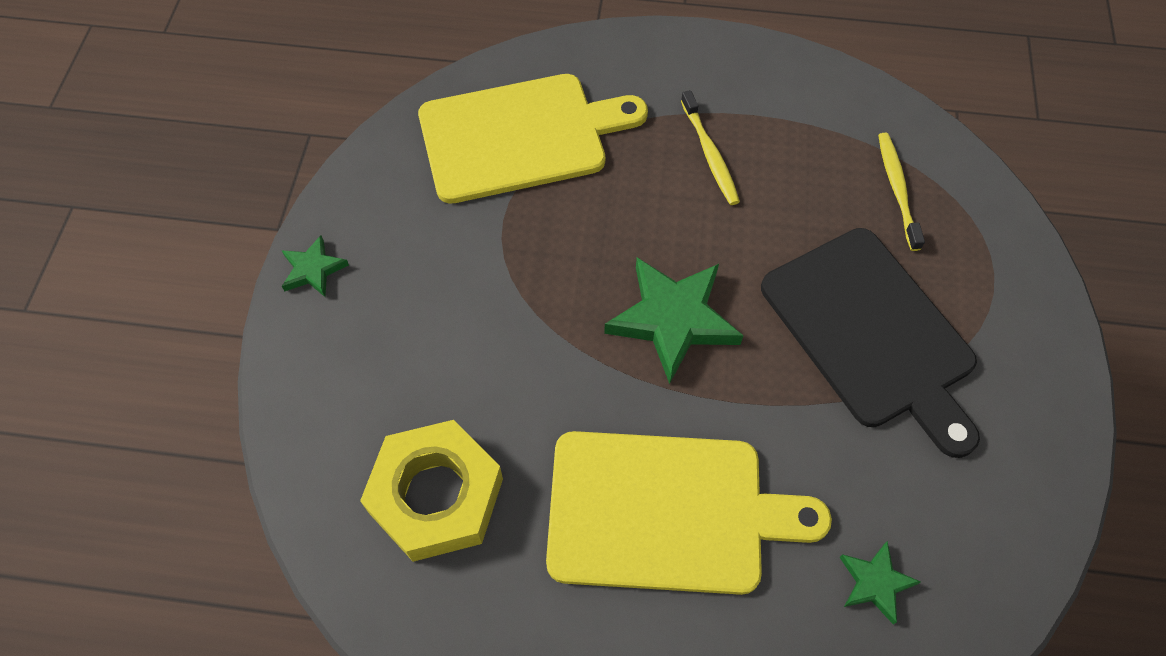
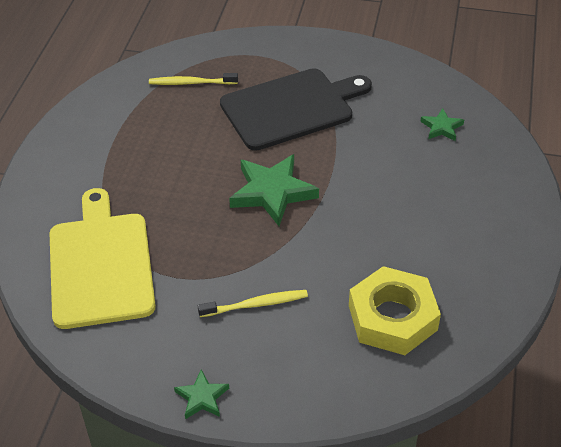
camera: 85 degrees left, 15 degrees down
(666, 512) = (403, 206): yellow cutting board -> none
(710, 155) = (144, 163): yellow toothbrush -> yellow toothbrush (256, 304)

